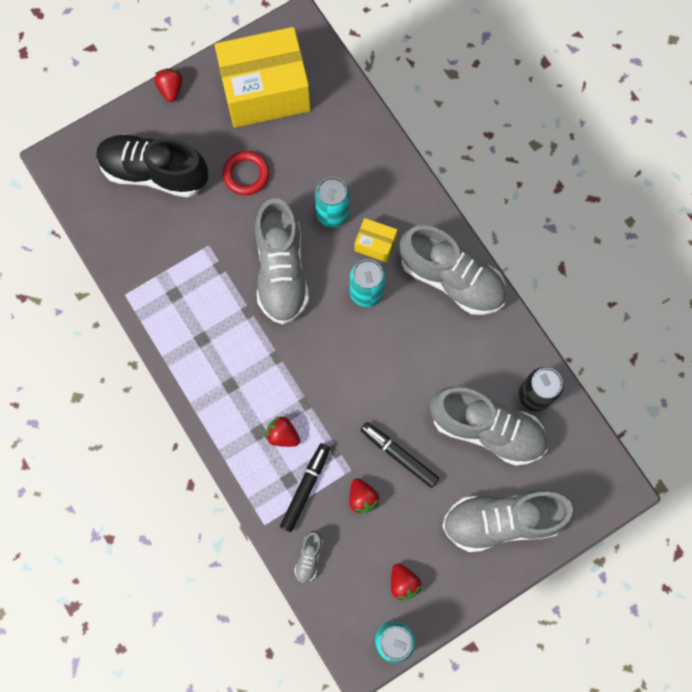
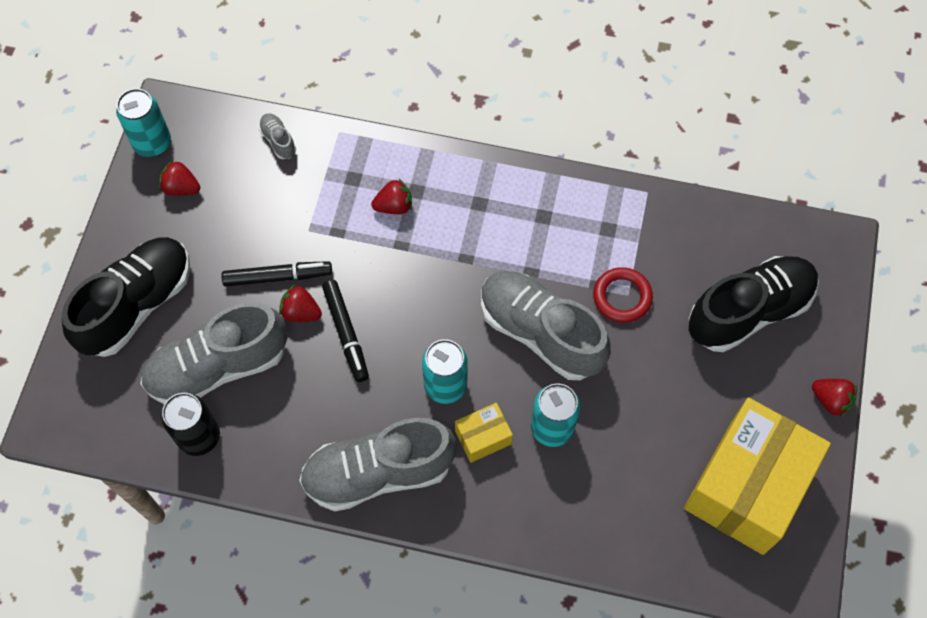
camera: 135 degrees right, 10 degrees down
(246, 174) = (669, 388): red ring -> red ring (622, 297)
(305, 488) = (333, 185): black marker -> black marker (346, 333)
(362, 498) = (277, 218): red strawberry -> red strawberry (301, 312)
(502, 520) = (137, 305): grey shoe -> black shoe

